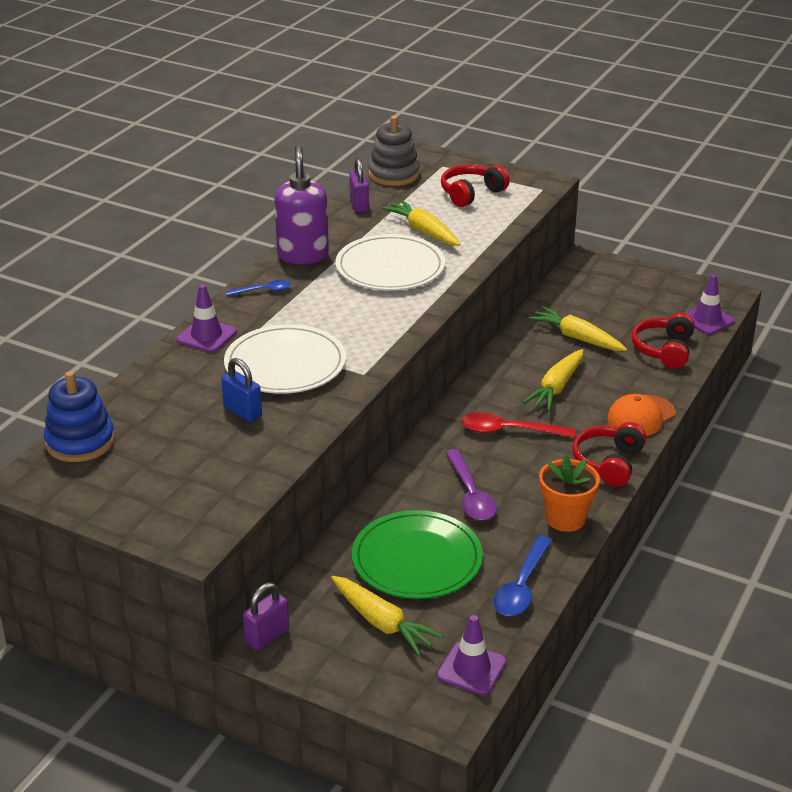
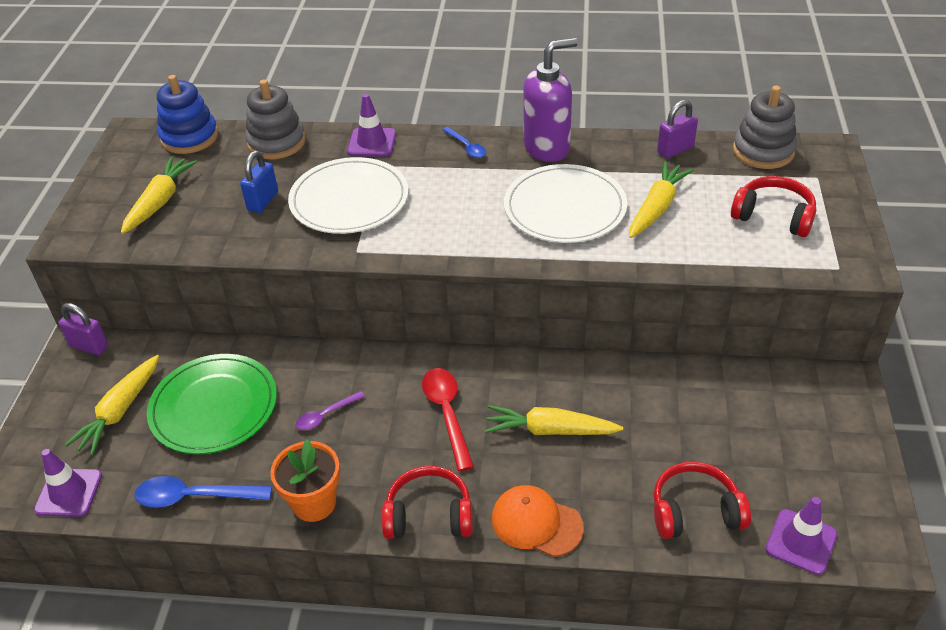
camera: 70 degrees right, 10 degrees up
(149, 389) = (276, 142): none -> grey stacking toy
(470, 494) = (326, 415): purple spoon -> purple spoon, size x0.60
(577, 338) = (663, 421): yellow carrot -> yellow carrot (160, 201)

